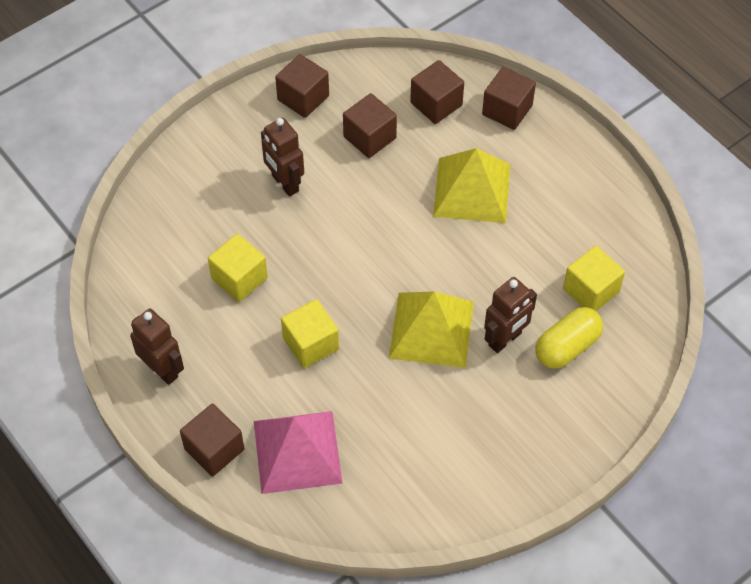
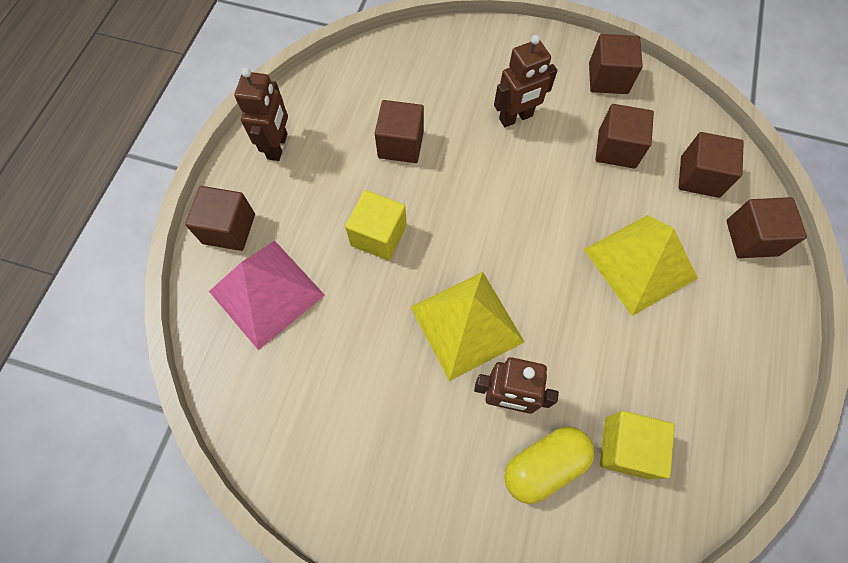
camera: 55 degrees right, 10 degrees up
(239, 278) = (401, 144): yellow cube -> brown cube
(285, 183) = (516, 118): brown robot -> brown robot turned 135 degrees counterclockwise
(567, 347) = (544, 465): yellow capsule -> yellow capsule turned 45 degrees counterclockwise

